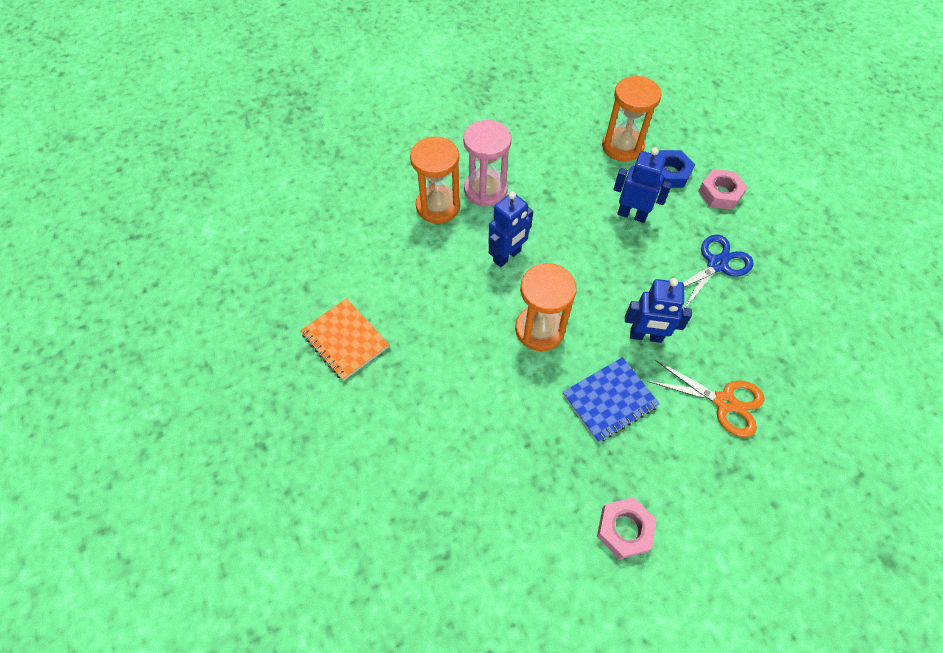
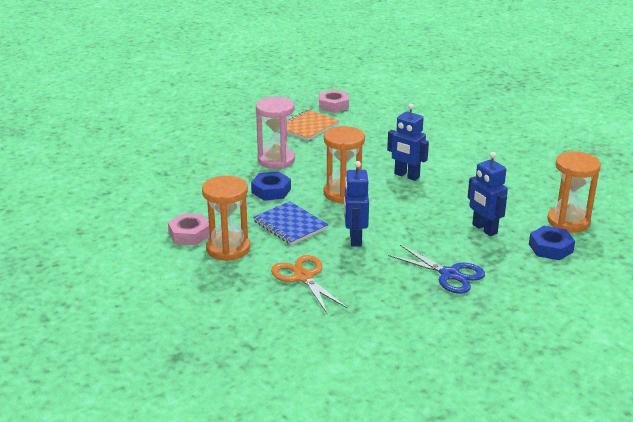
camera: 80 degrees right, 30 degrees down
(438, 206) = (441, 145): orange hourglass -> orange hourglass (228, 248)
(485, 190) = (470, 162): pink hourglass -> pink hourglass (276, 160)
(521, 412) = (271, 191): none -> blue nut
(632, 214) = (484, 229): blue robot -> blue robot turned 135 degrees clockwise
(720, 193) = (543, 277): pink nut -> pink nut (333, 105)
(724, 402) = (303, 277): orange scissors -> orange scissors turned 135 degrees clockwise

